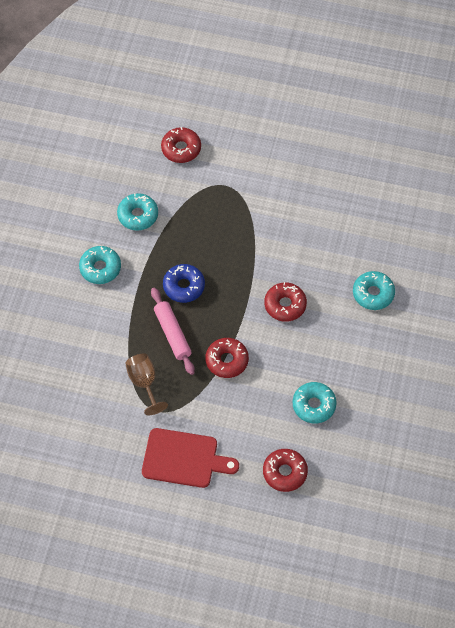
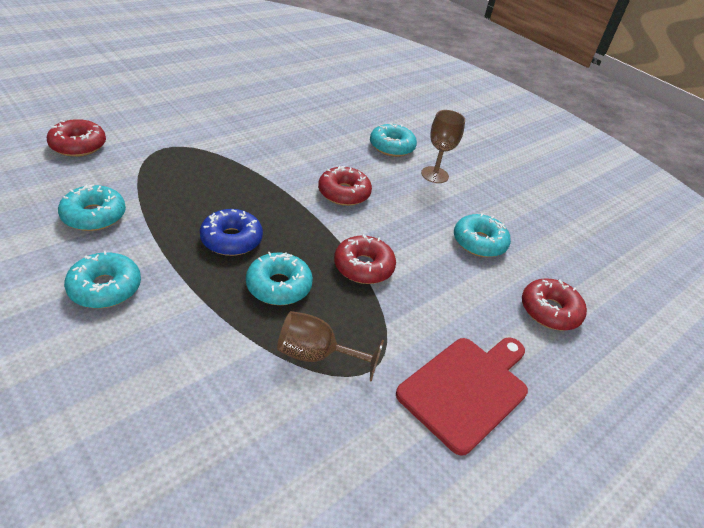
camera: 60 degrees left, 20 degrees down
(172, 334) = (279, 286): pink rolling pin -> turquoise donut
(366, 339) = (434, 175): none -> brown goblet

